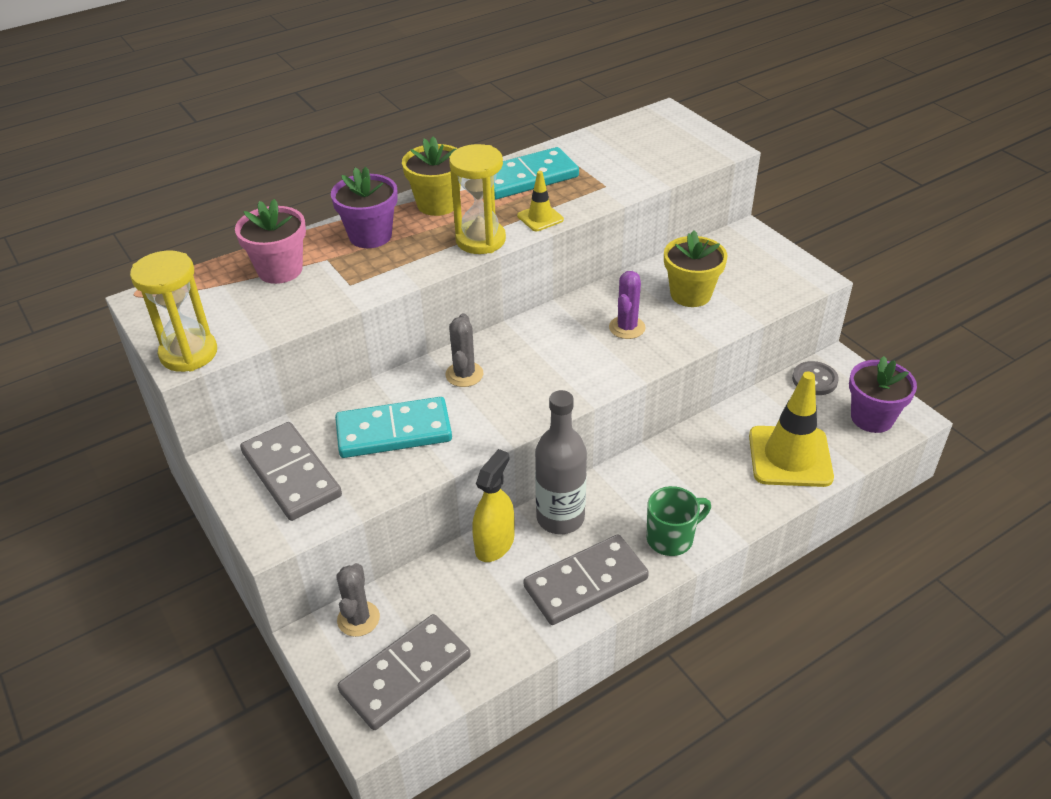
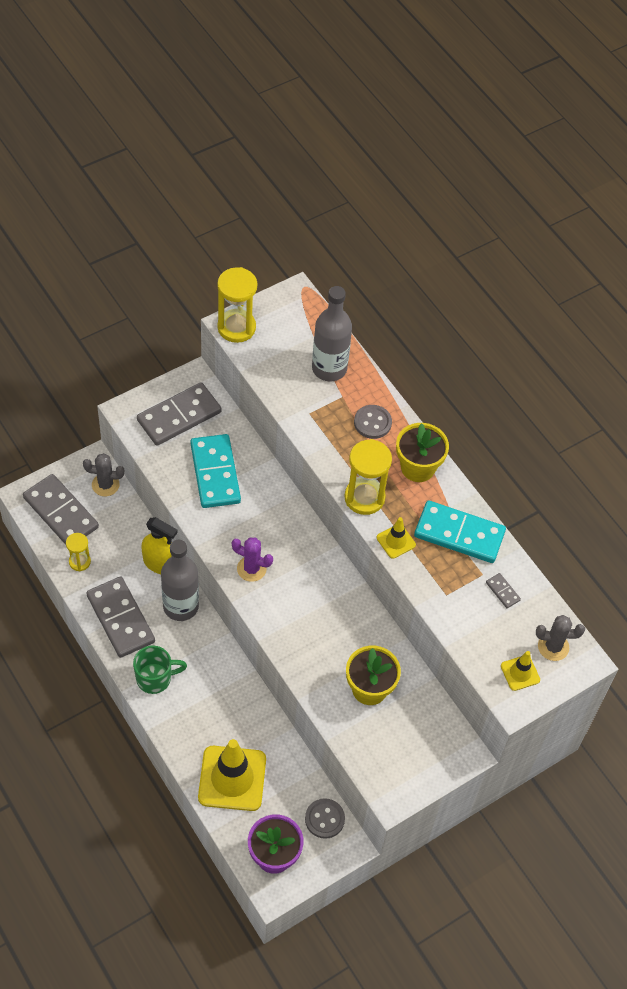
camera: 85 degrees right, 15 degrees up
(280, 270) = (329, 368): pink flower pot -> grey bottle
(370, 236) = (372, 423): purple flower pot -> grey button
(464, 374) = (273, 516): grey cactus -> grey cactus (553, 647)
(494, 641) = (79, 562): none -> yellow hourglass
(527, 178) = (459, 534): turquoise domino -> turquoise domino turned 45 degrees counterclockwise
(596, 153) = (502, 591): none -> grey domino
(627, 327) = (325, 634): purple cactus -> purple cactus (251, 569)
(671, 538) = (155, 678): green mug -> green mug turned 75 degrees counterclockwise
(689, 144) = (520, 673): none -> yellow traffic cone

